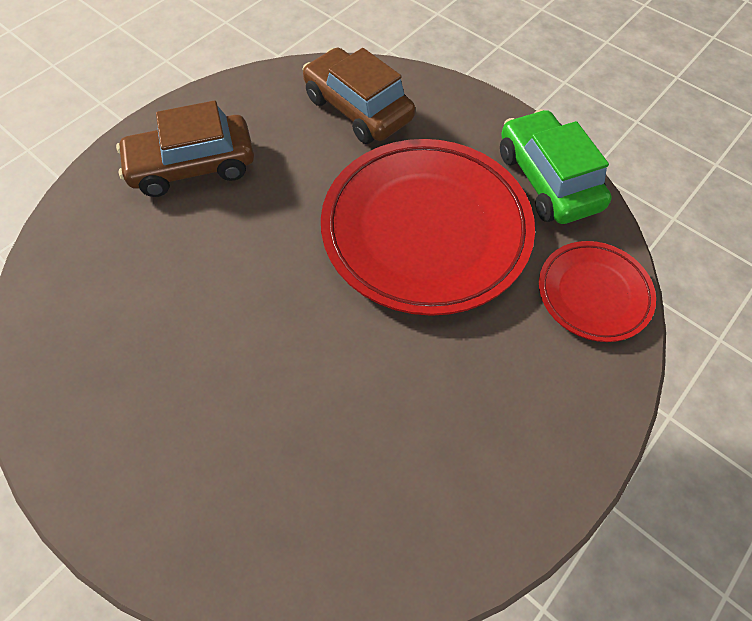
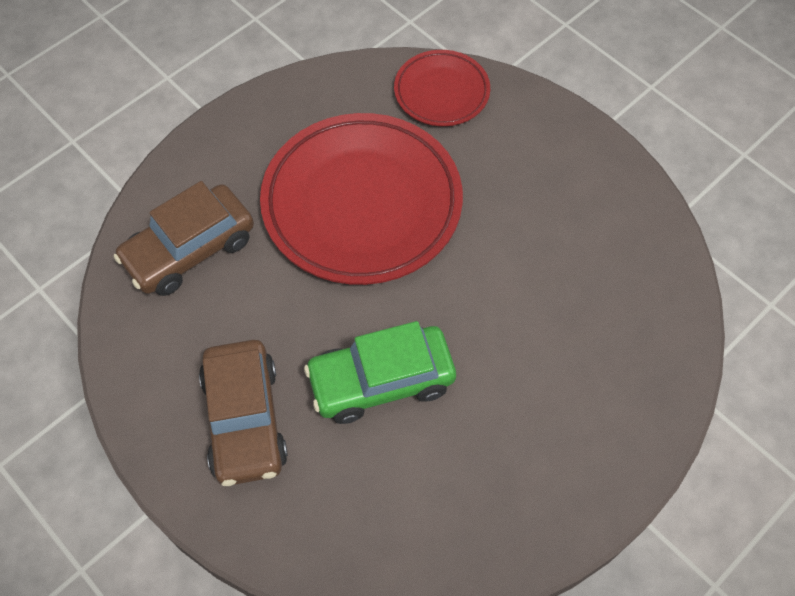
camera: 85 degrees left, 0 degrees up
(547, 179) = (316, 100): green car -> green car (381, 381)

